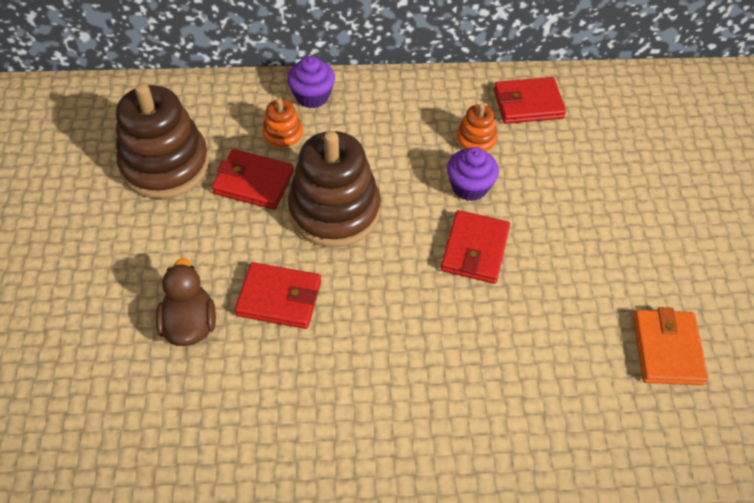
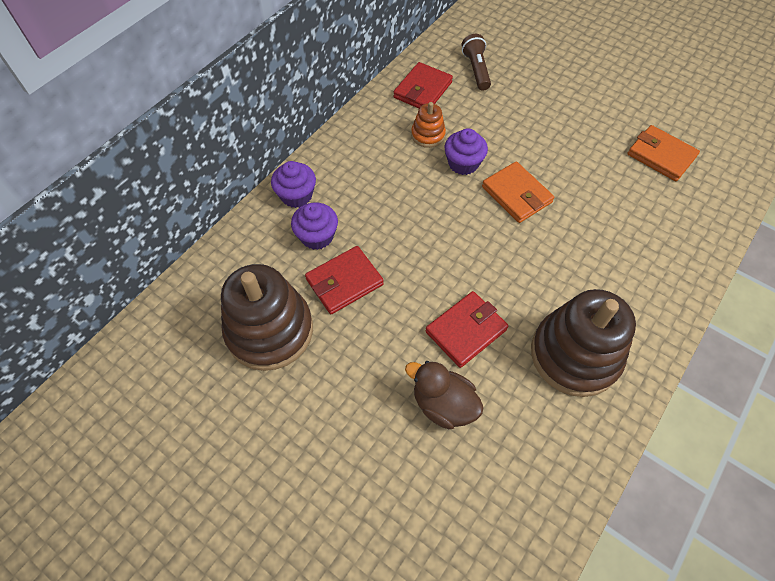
camera: 50 degrees left, 5 degrees up
(283, 135) = (317, 236): orange stacking toy -> purple cupcake
(334, 210) = (416, 249): brown stacking toy -> brown stacking toy (574, 355)
(475, 249) = (516, 195): red wallet -> orange wallet
(603, 127) = (476, 70): none -> brown flashlight

